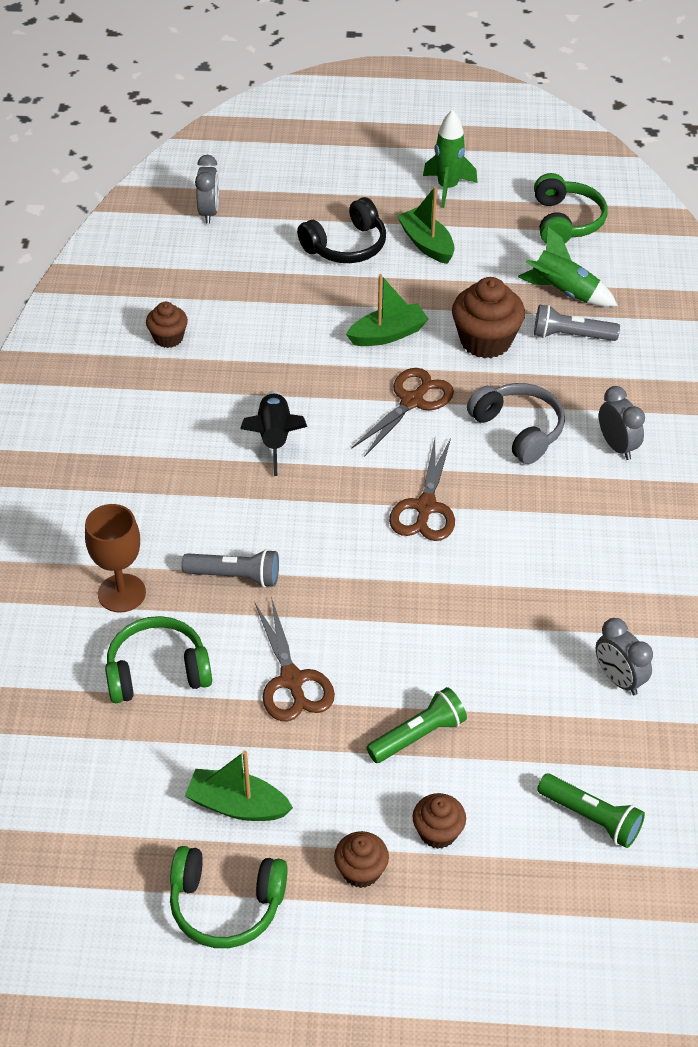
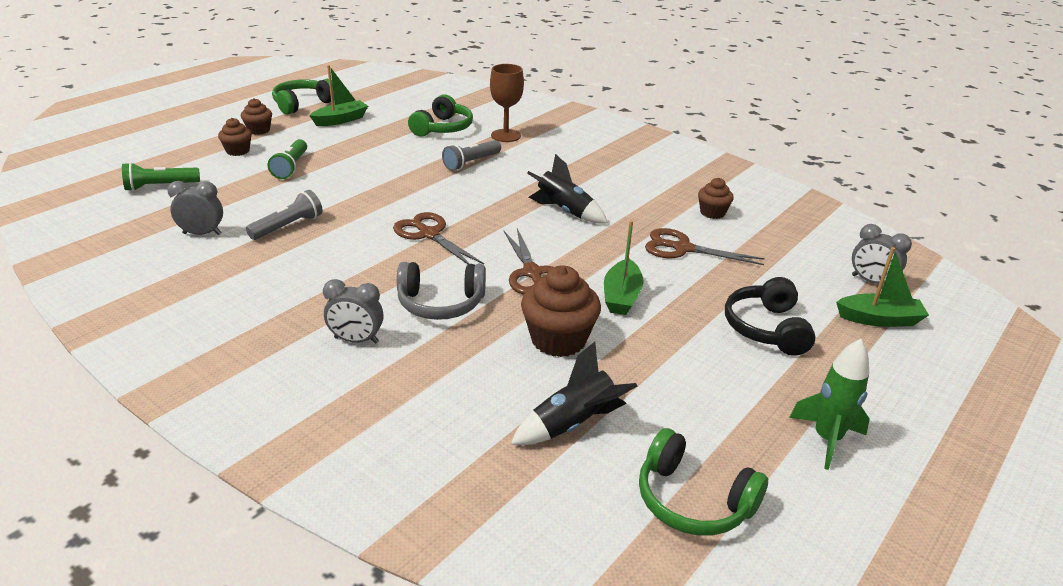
camera: 125 degrees right, 15 degrees down
(292, 680) = (381, 152): brown scissors -> brown scissors (682, 248)
(426, 244) = (732, 375): green boat -> green boat (879, 319)
(563, 292) = (573, 424): green rocket -> black rocket
(571, 336) = (508, 392): grey flashlight -> grey flashlight (288, 226)

